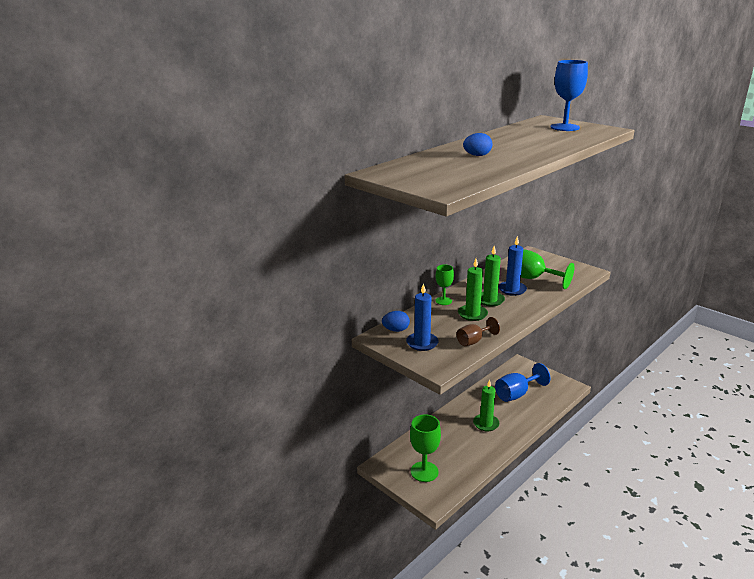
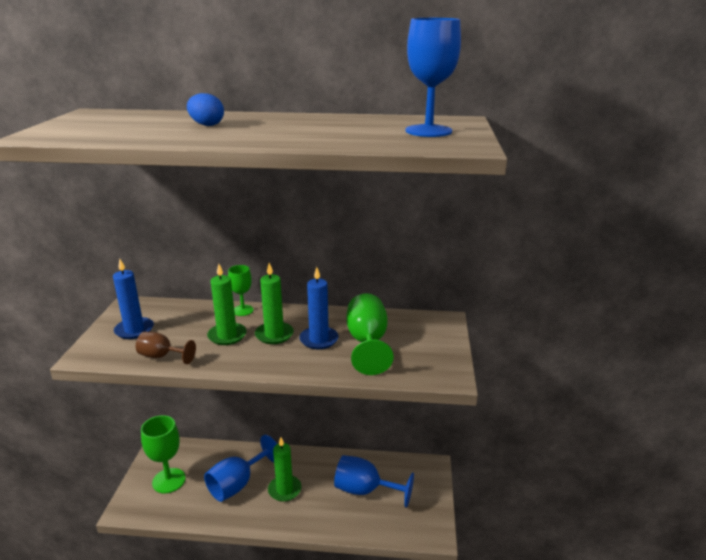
camera: 50 degrees right, 0 degrees up
(396, 330) = (152, 308): blue egg -> none
(460, 441) = (238, 484): none -> blue goblet

